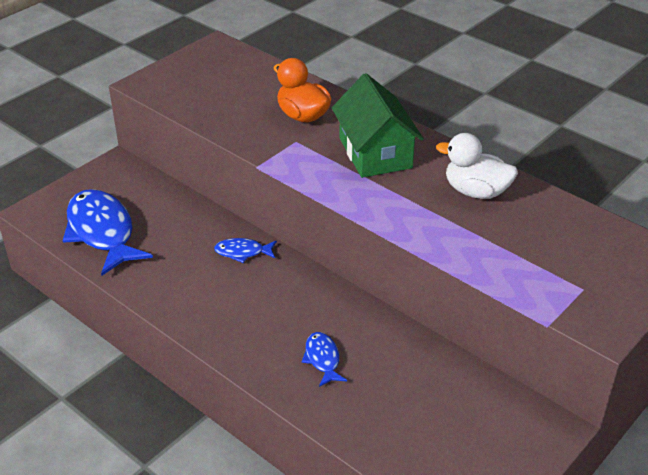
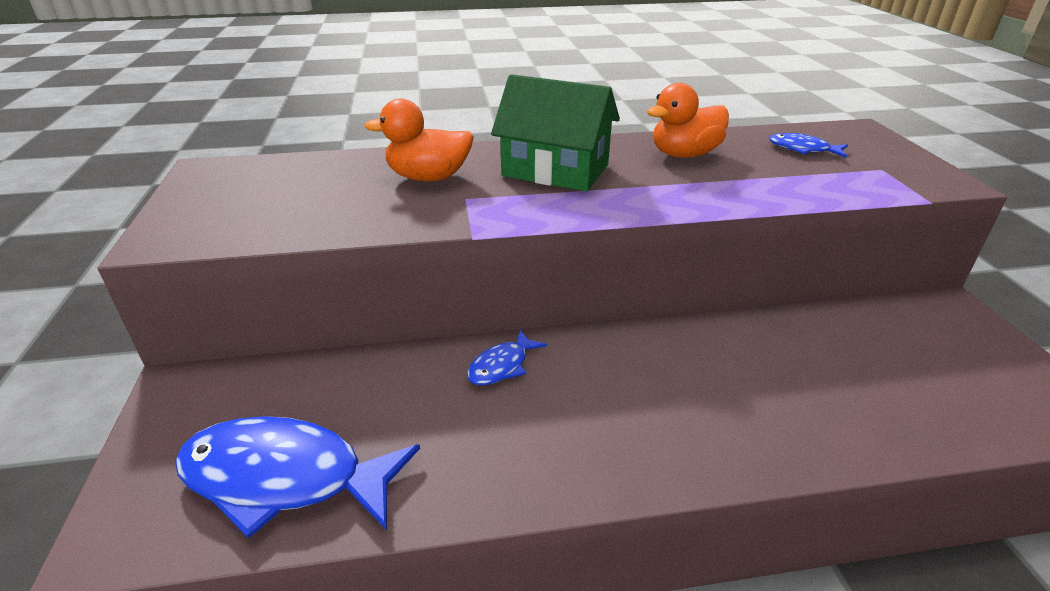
camera: 50 degrees left, 5 degrees down
(322, 359) = (754, 399): blue fish -> blue fish (802, 149)
(476, 192) = (684, 154): white duck -> orange duck

